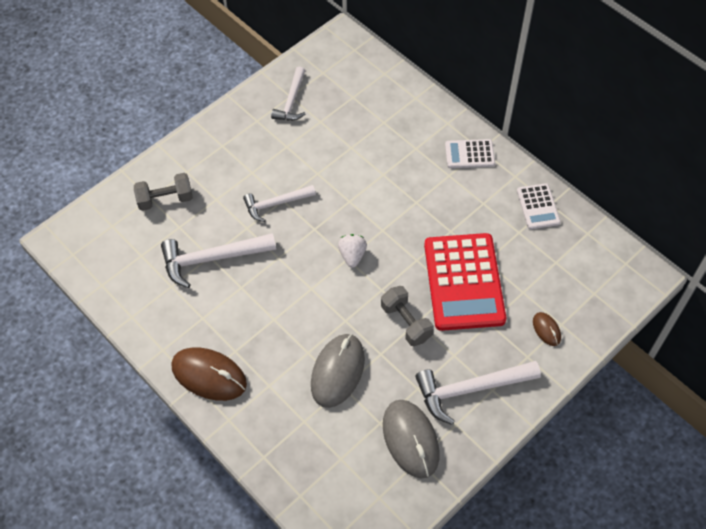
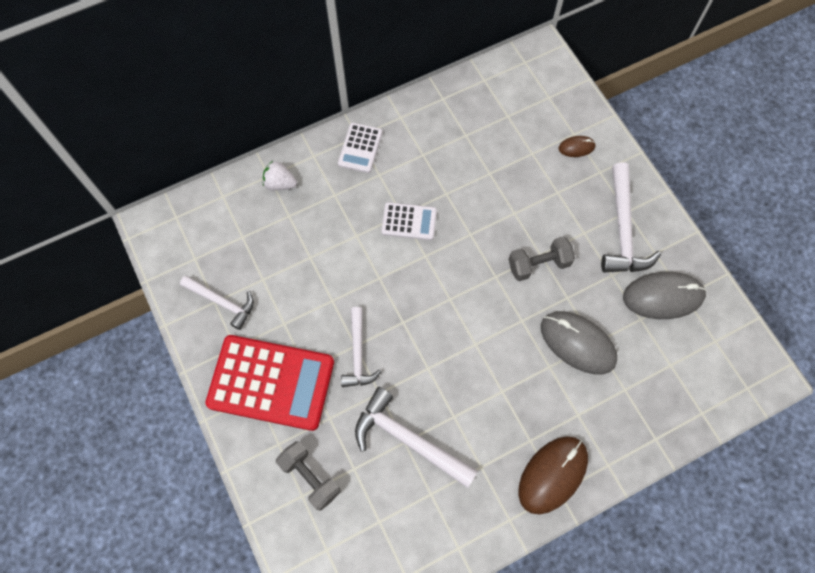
camera: 75 degrees left, 10 degrees up
(165, 199) = (310, 477): grey dumbbell -> grey dumbbell turned 45 degrees counterclockwise
(212, 259) = (408, 440): white hammer -> white hammer turned 120 degrees clockwise
(352, 255) = (447, 293): white strawberry -> white strawberry (280, 183)
(464, 282) = (507, 200): red calculator -> red calculator (271, 382)
(538, 207) = (442, 110): white calculator -> white calculator (409, 221)

